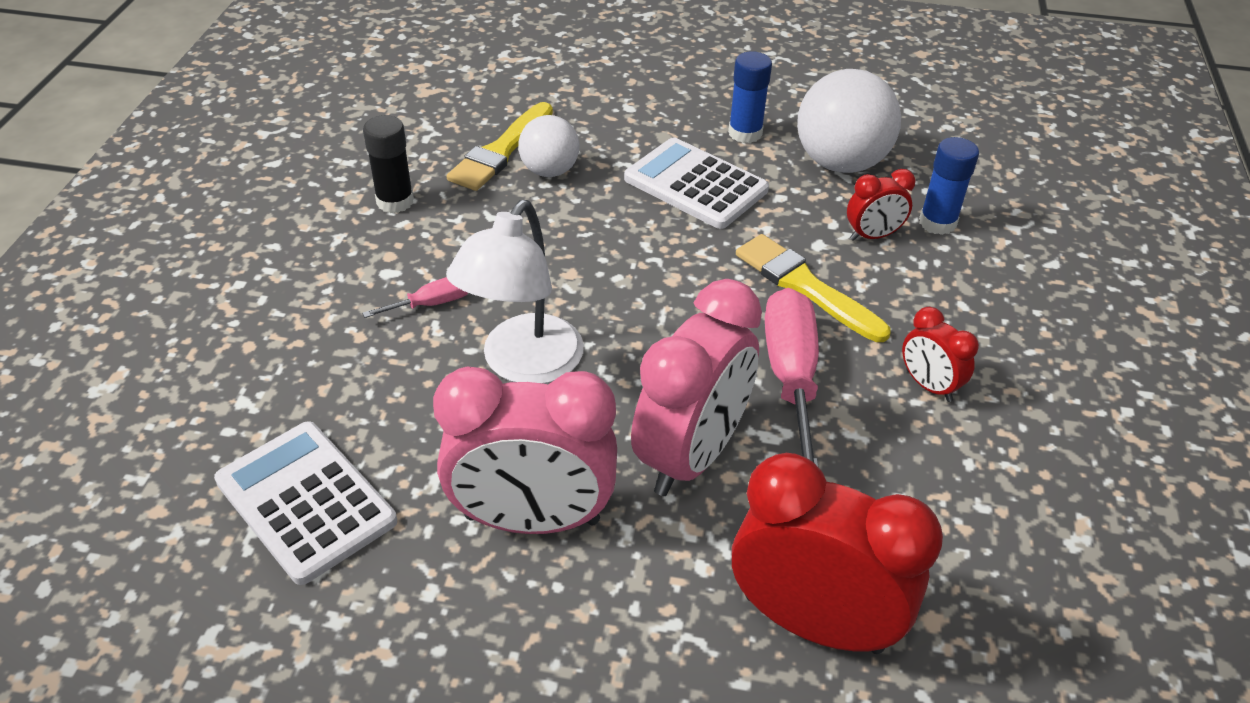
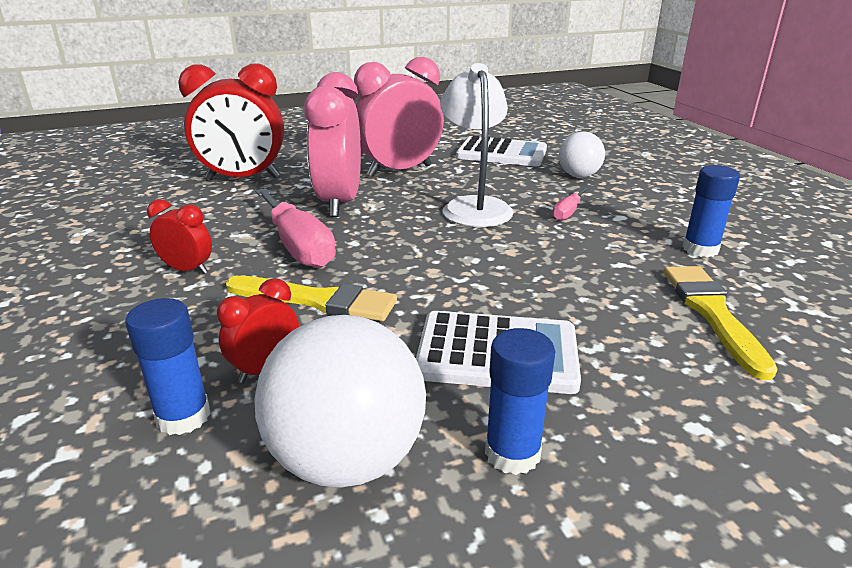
camera: 150 degrees right, 15 degrees down
(395, 201) = (700, 249): black glue stick -> blue glue stick
(549, 171) = (643, 312): white ball -> white ball (579, 176)

